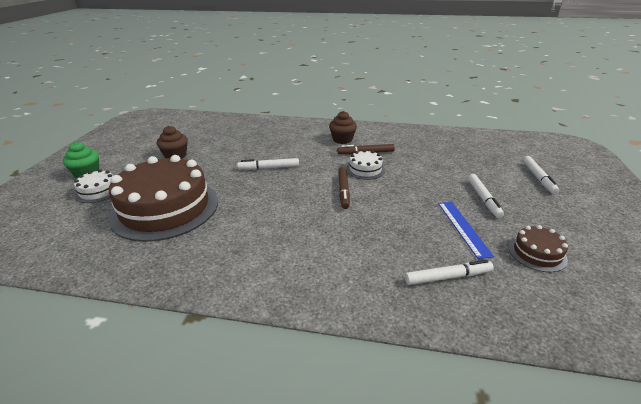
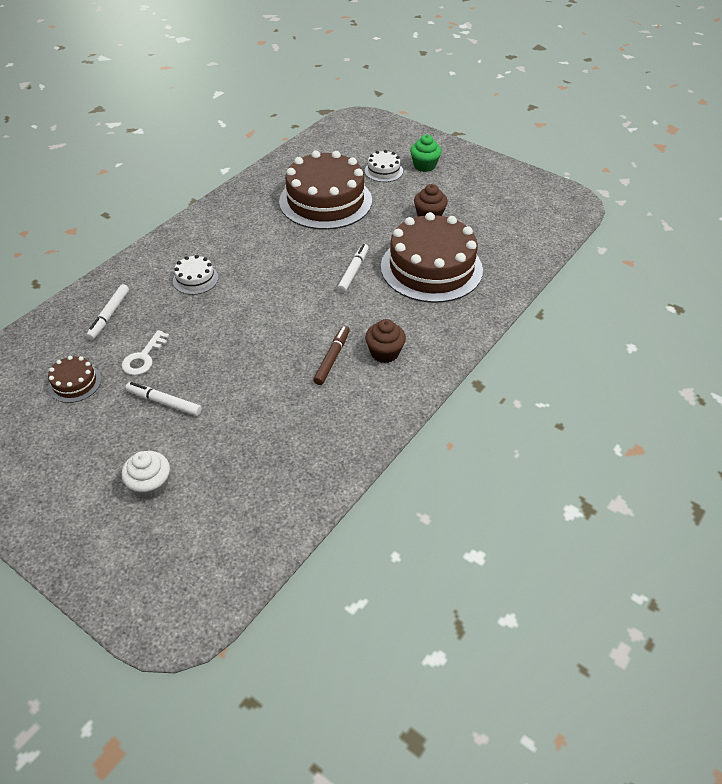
camera: 115 degrees right, 15 degrees up
(244, 143) = (431, 268): none -> brown cake
(343, 191) = (266, 307): brown marker -> none
(365, 169) = (294, 340): white cake -> white cake (195, 279)
(463, 228) = (143, 358): blue ruler -> white key
(538, 178) = (151, 485): white marker -> white cupcake

